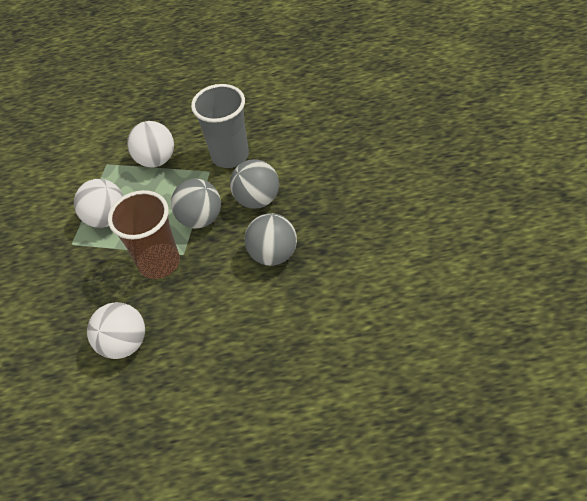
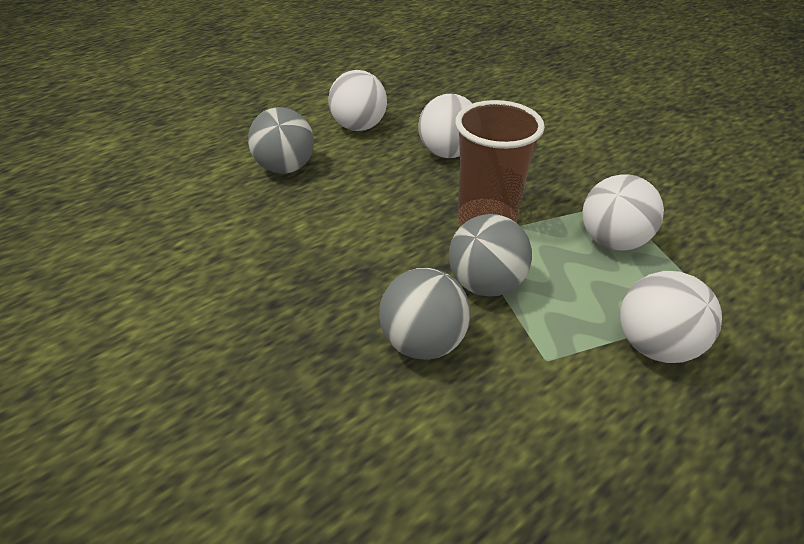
camera: 145 degrees right, 10 degrees down
(165, 419) = (359, 127): none -> white ball
(230, 155) = (539, 404): grey cup -> none
(273, 254) = (344, 276): grey ball -> grey ball (286, 168)

